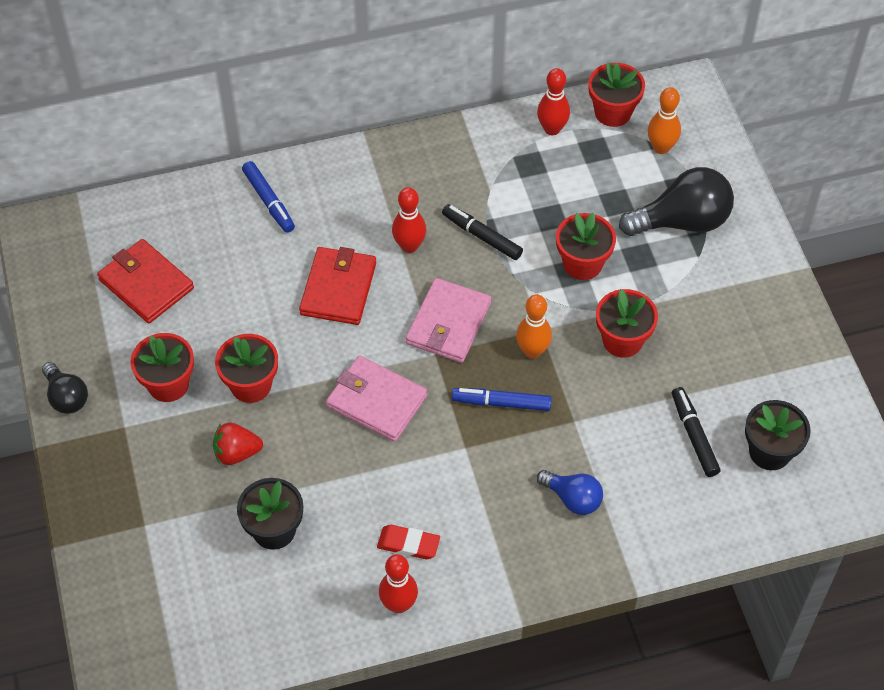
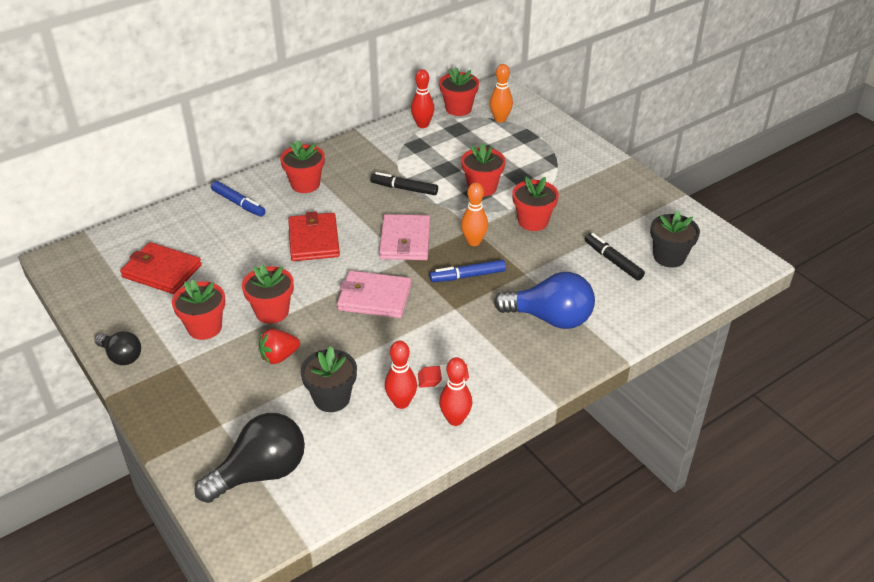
camera: 20 degrees left, 15 degrees down
(361, 192) = (305, 184): none -> red flower pot
(409, 246) = (355, 205): red bowling pin -> red bowling pin (401, 402)
(572, 499) = (550, 318): blue light bulb -> blue light bulb, size x1.74
(682, 222) = (536, 152): black light bulb -> black light bulb (261, 473)

